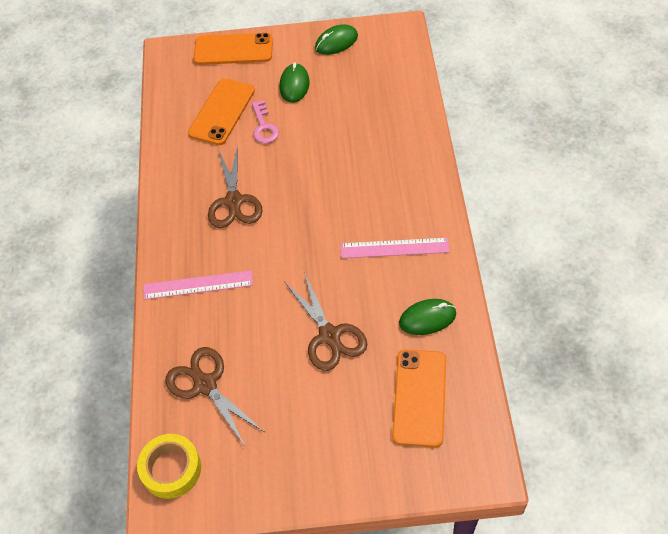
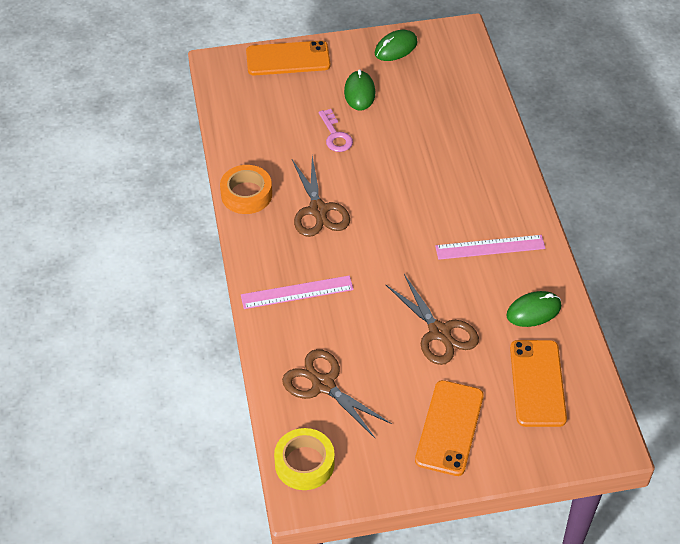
camera: 10 degrees left, 5 degrees down
(169, 182) = (246, 194): none -> orange tape
(222, 112) = (288, 122): orange phone -> orange phone (449, 428)

